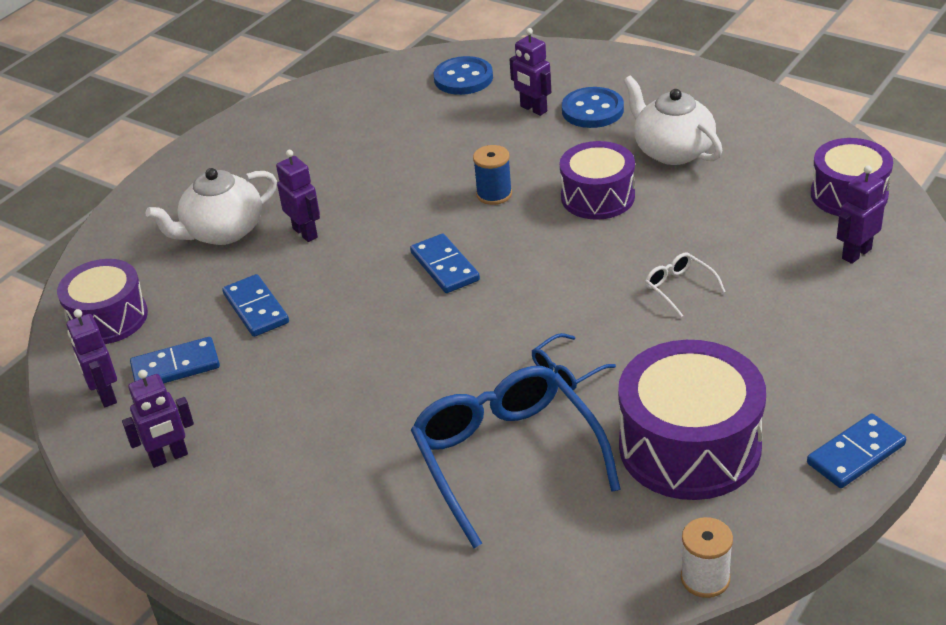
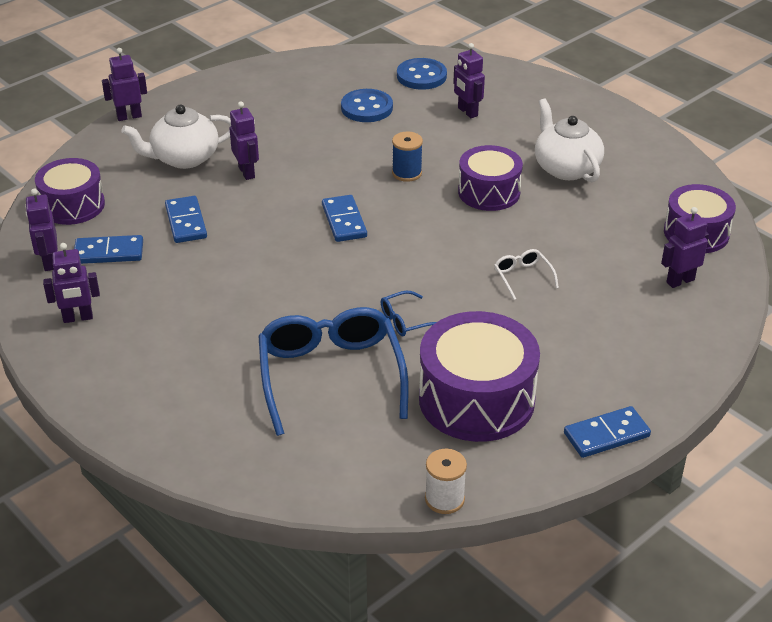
camera: 10 degrees right, 0 degrees up
(136, 195) = (129, 116): none -> purple robot
(592, 110) = (515, 122): blue button -> blue button (367, 108)

